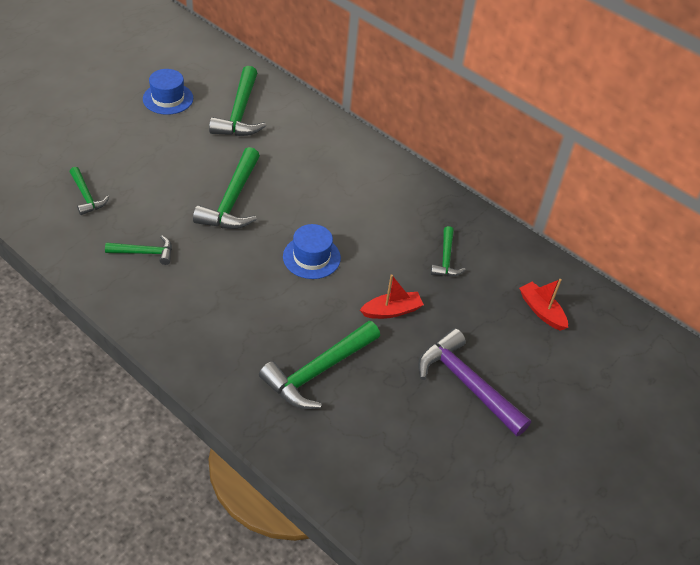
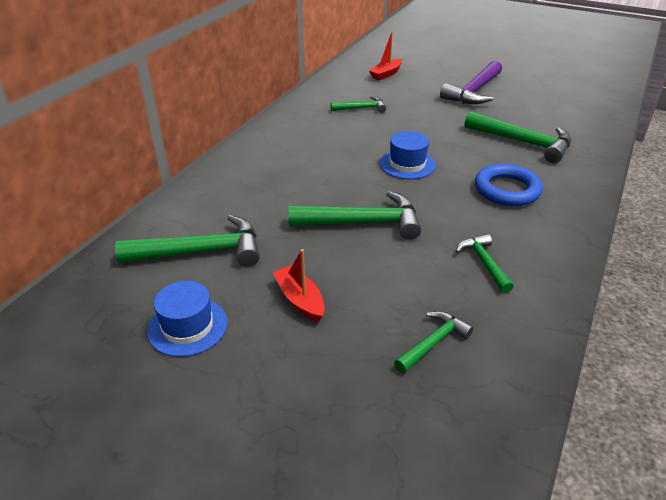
camera: 100 degrees left, 10 degrees down
(234, 313) = (507, 190): none -> blue ring
(391, 311) = (435, 122): red boat -> red boat (300, 300)

